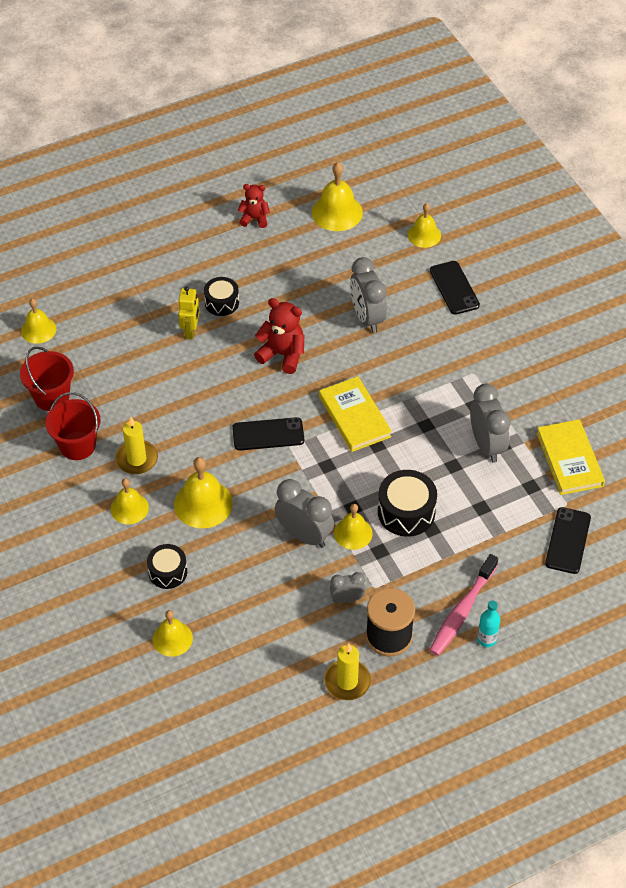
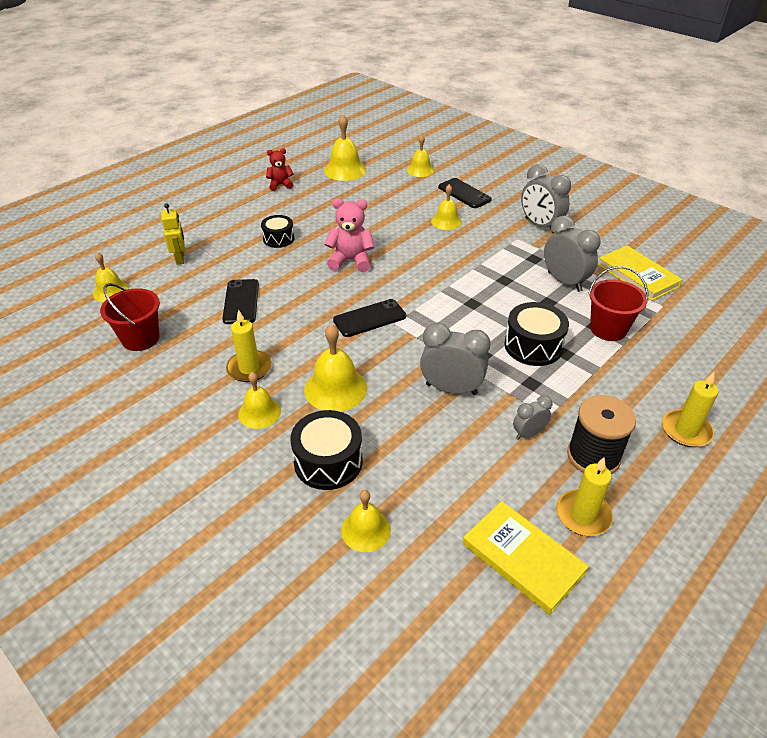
camera: 20 degrees left, 10 degrees down
(77, 445) = (182, 372): red bucket -> red bucket (608, 329)
(168, 572) = (328, 462): black drum -> black drum, size x1.53
(190, 331) = (259, 262): yellow robot -> yellow robot (180, 258)
(282, 354) = (351, 261): red teddy bear -> pink teddy bear
(353, 533) = (496, 375): yellow bell -> yellow bell (446, 221)
(354, 416) = (439, 288): yellow book -> yellow book (523, 558)
(367, 318) = (408, 223): grey clock -> grey clock (540, 225)
(462, 611) = (644, 413): pink toothbrush -> none
(486, 639) = (686, 430): turquoise bottle -> yellow candle
(567, 540) = (686, 331): black phone -> black phone (241, 302)

